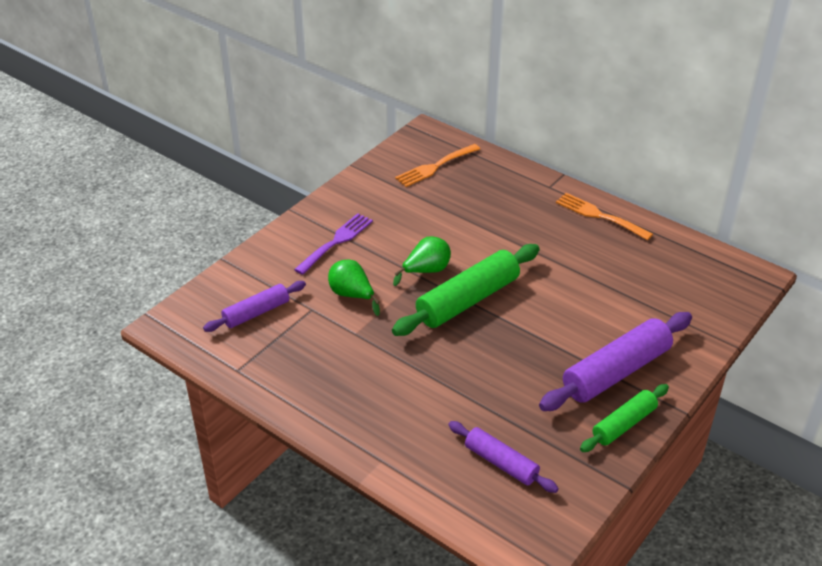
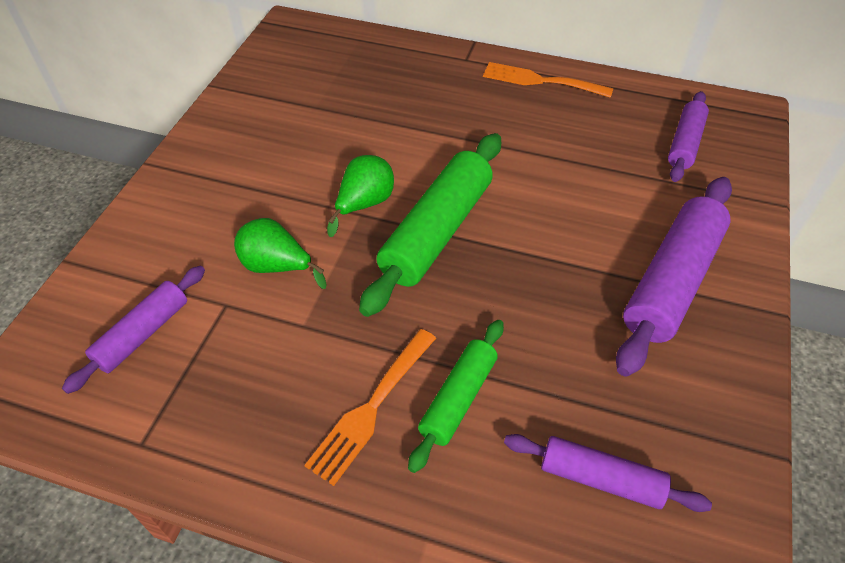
camera: 20 degrees left, 10 degrees up
(336, 241) = (226, 193): purple fork -> none
(435, 167) = (318, 65): orange fork -> orange fork (371, 408)
(624, 424) = (724, 358): green rolling pin -> green rolling pin (458, 398)
(686, 286) = (685, 143): none -> purple rolling pin

